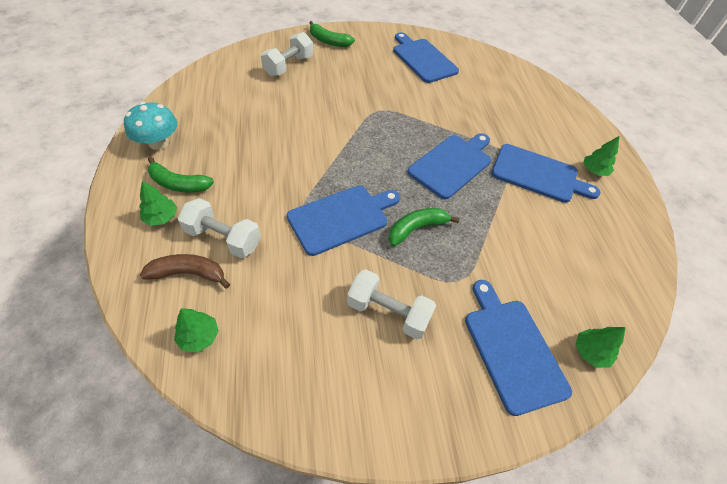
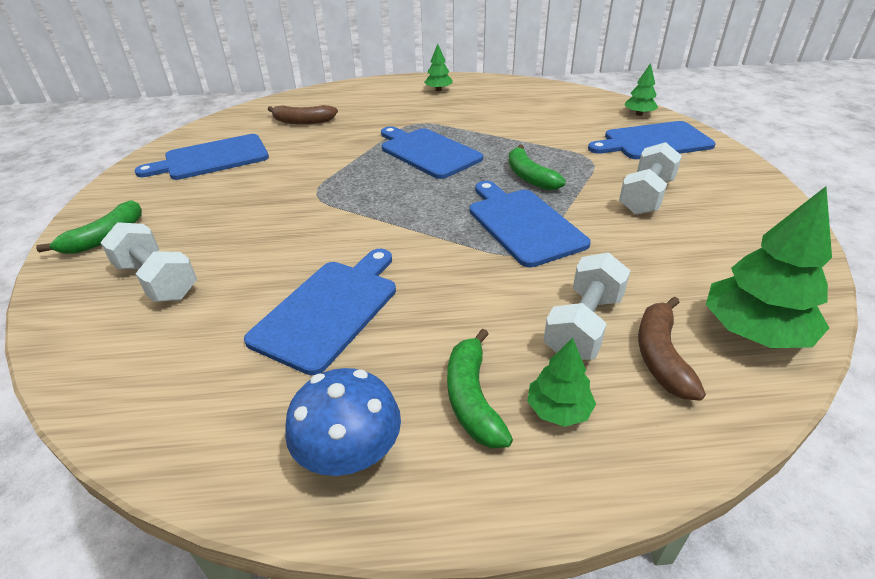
camera: 80 degrees left, 15 degrees down
(158, 143) = (350, 453): turquoise mushroom -> blue mushroom
(178, 184) = (472, 398): green banana -> green banana turned 150 degrees clockwise
(199, 336) = (753, 331): green tree -> green tree, size x1.84
(492, 91) = (303, 121): none -> brown banana
(538, 174) = (443, 112): blue cutting board -> blue cutting board (329, 310)

